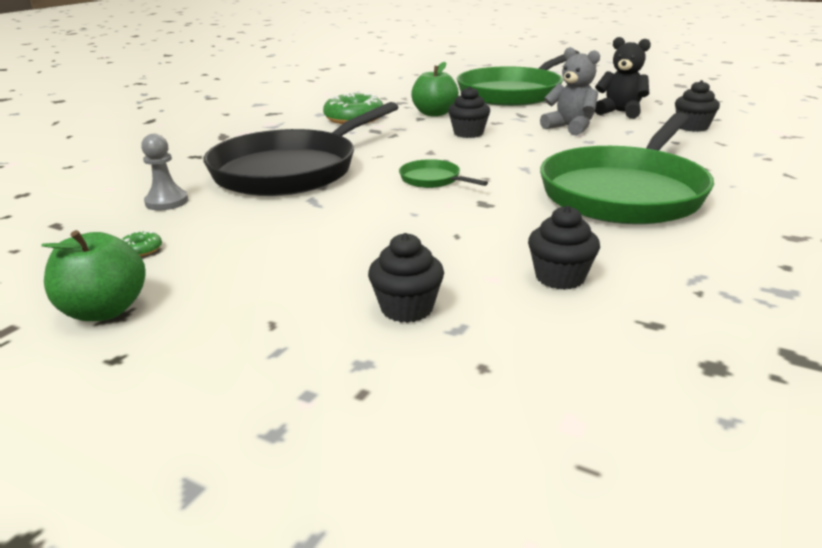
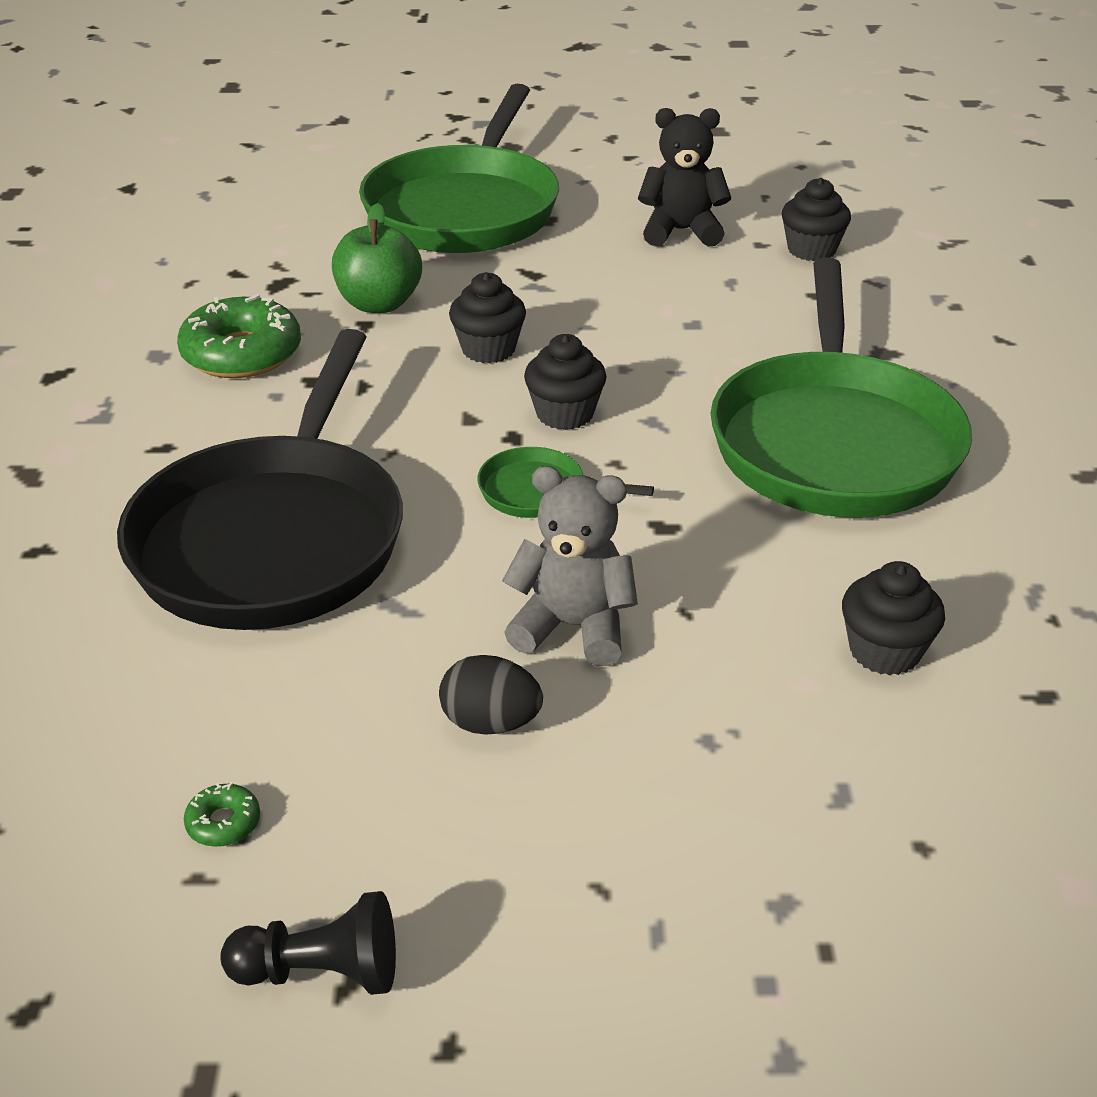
camera: 30 degrees left, 10 degrees up
(104, 311) = (321, 971): green apple -> black pawn
(167, 202) = (130, 693): grey pawn -> none
(302, 249) = (490, 723): none -> black egg
(407, 308) = (749, 785): black cupcake -> black cupcake (565, 414)
(570, 128) = (638, 294): grey teddy bear -> grey teddy bear (573, 627)

